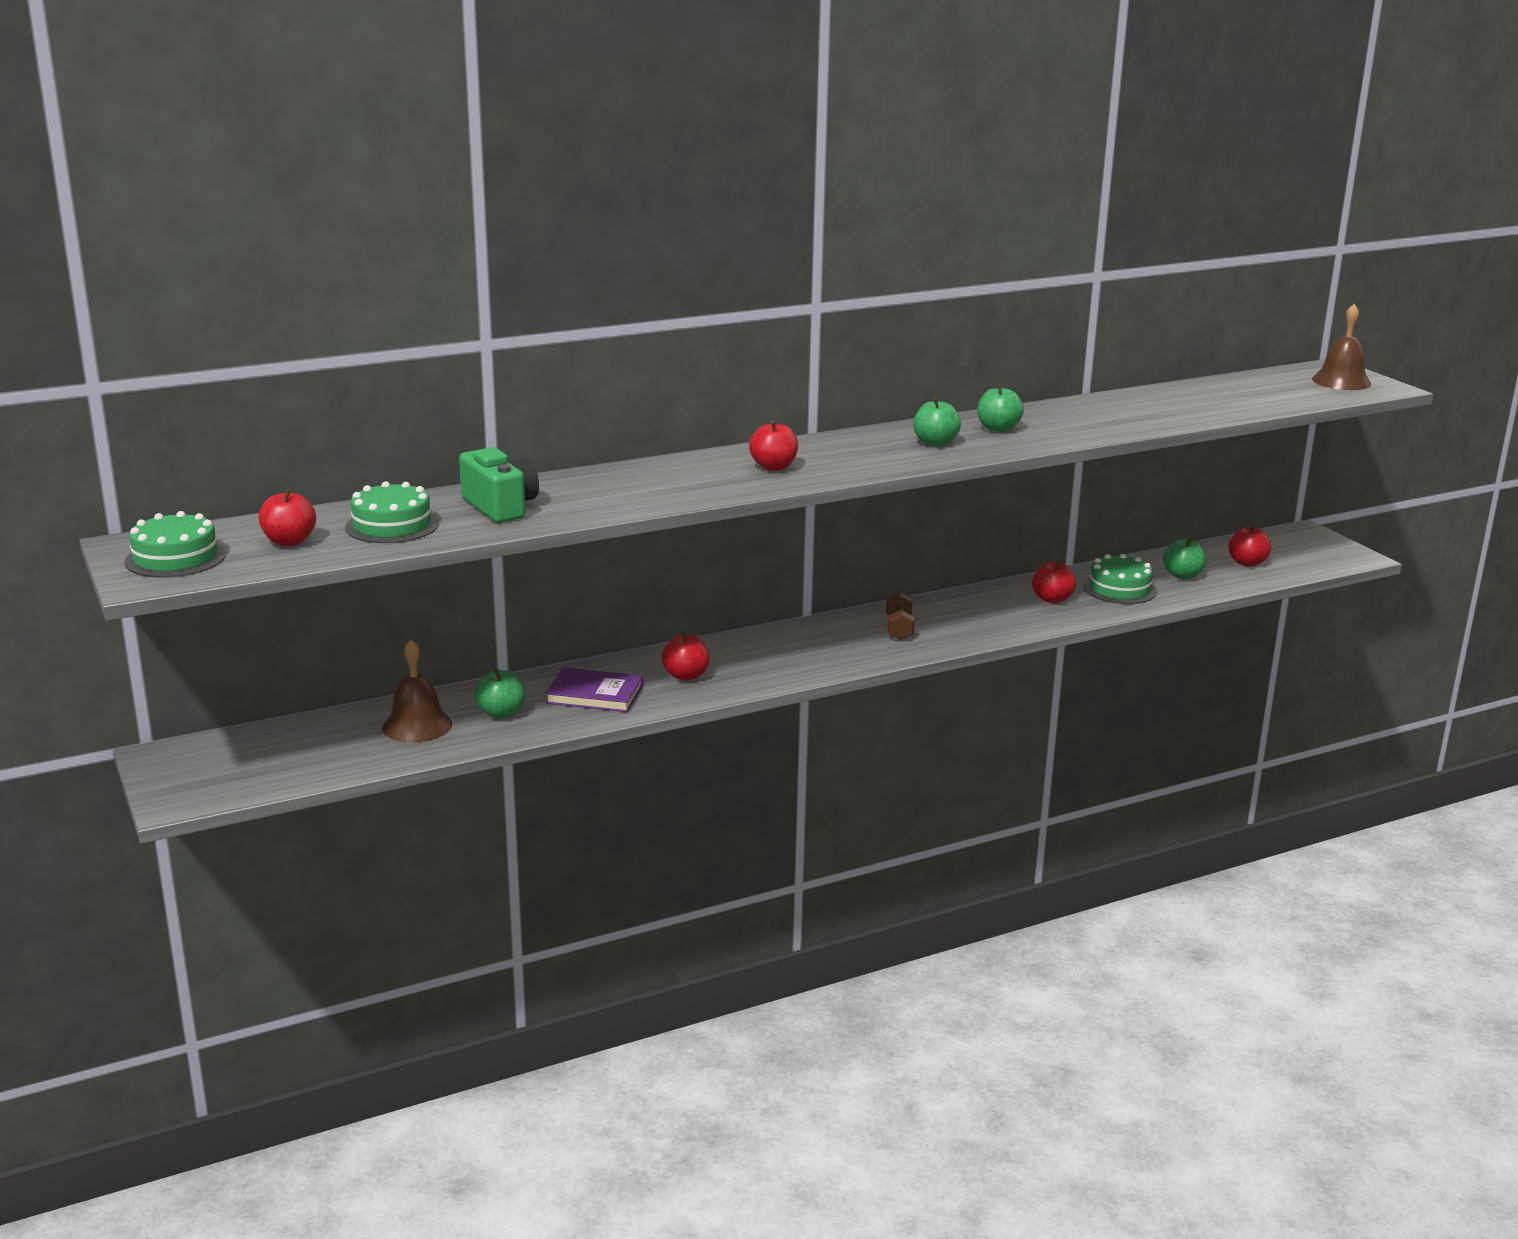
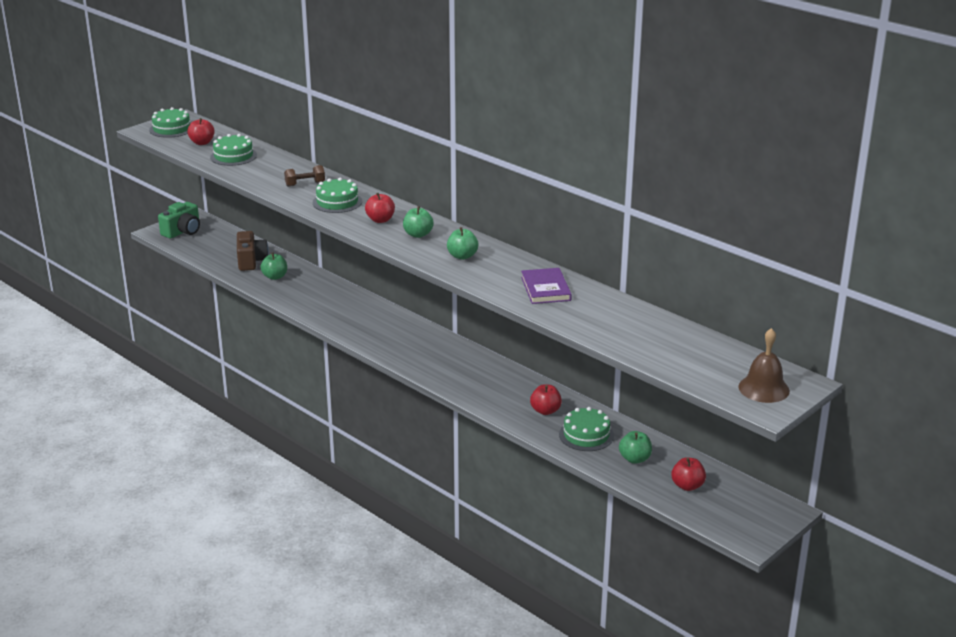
camera: 70 degrees right, 5 degrees up
(417, 726) = (251, 261): brown bell -> brown camera
(500, 507) = (272, 171): green camera -> green camera (182, 231)
(594, 694) = (309, 294): purple book -> purple book (545, 289)
(679, 482) = (337, 202): none -> green cake
(685, 676) = (347, 313): red apple -> none
(899, 628) = (456, 364): brown dumbbell -> brown dumbbell (305, 184)
(998, 428) = (508, 271): green apple -> green apple (418, 234)

